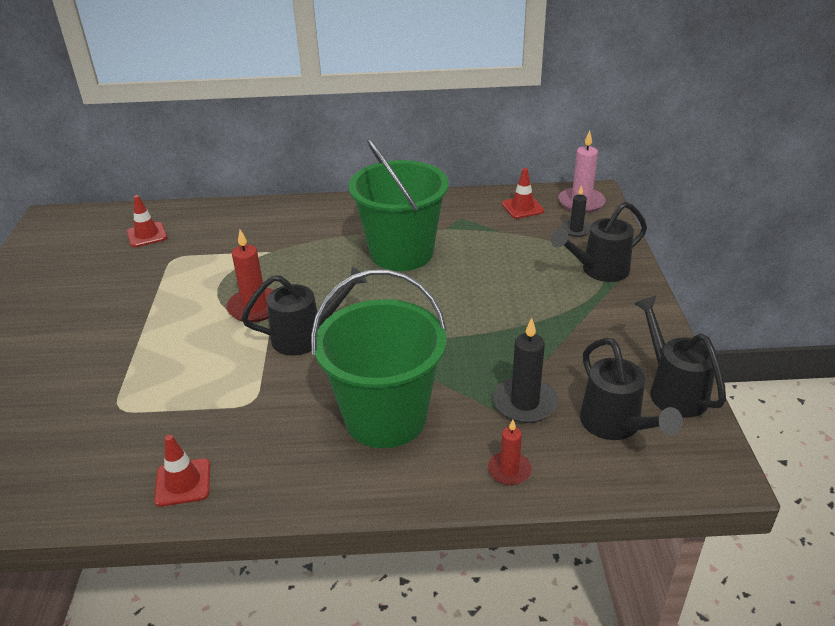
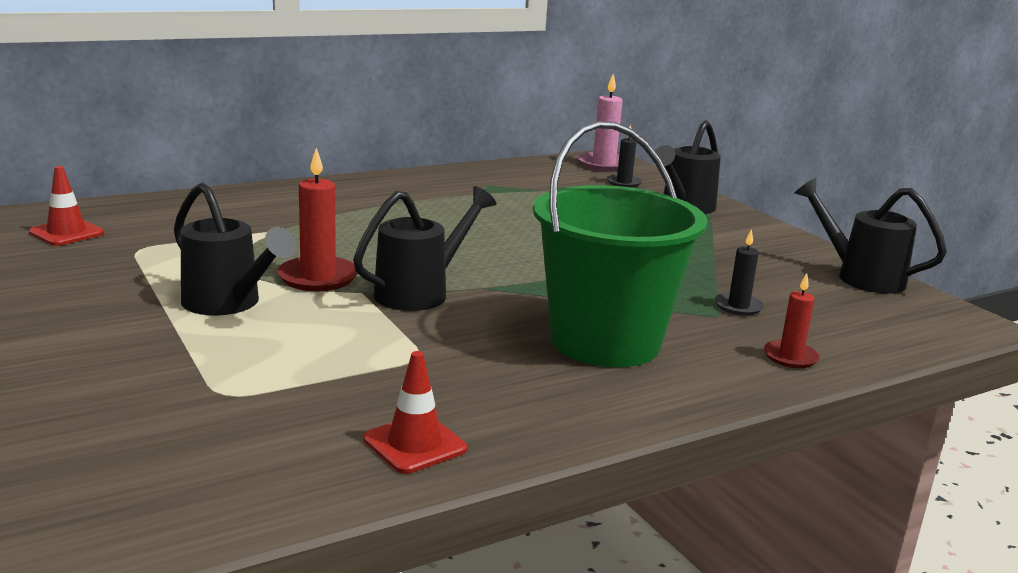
camera: 30 degrees left, 15 degrees down
(401, 253) = (454, 215): green bucket -> none
(522, 207) = (547, 172): red traffic cone -> none
(524, 403) = (738, 306): black candle -> black candle, size x0.61
(615, 425) = (844, 308): black watering can -> black watering can (228, 303)

